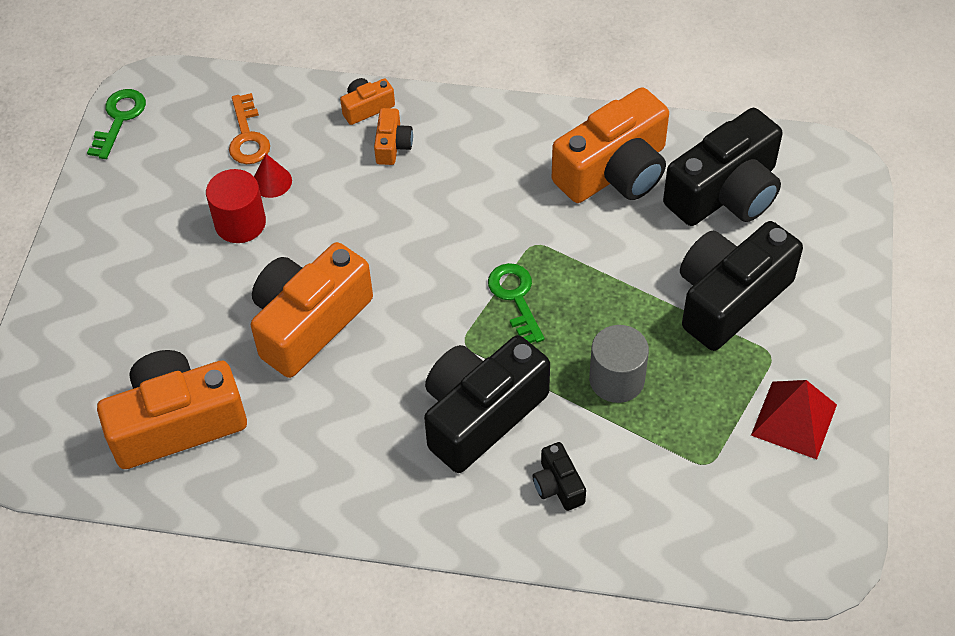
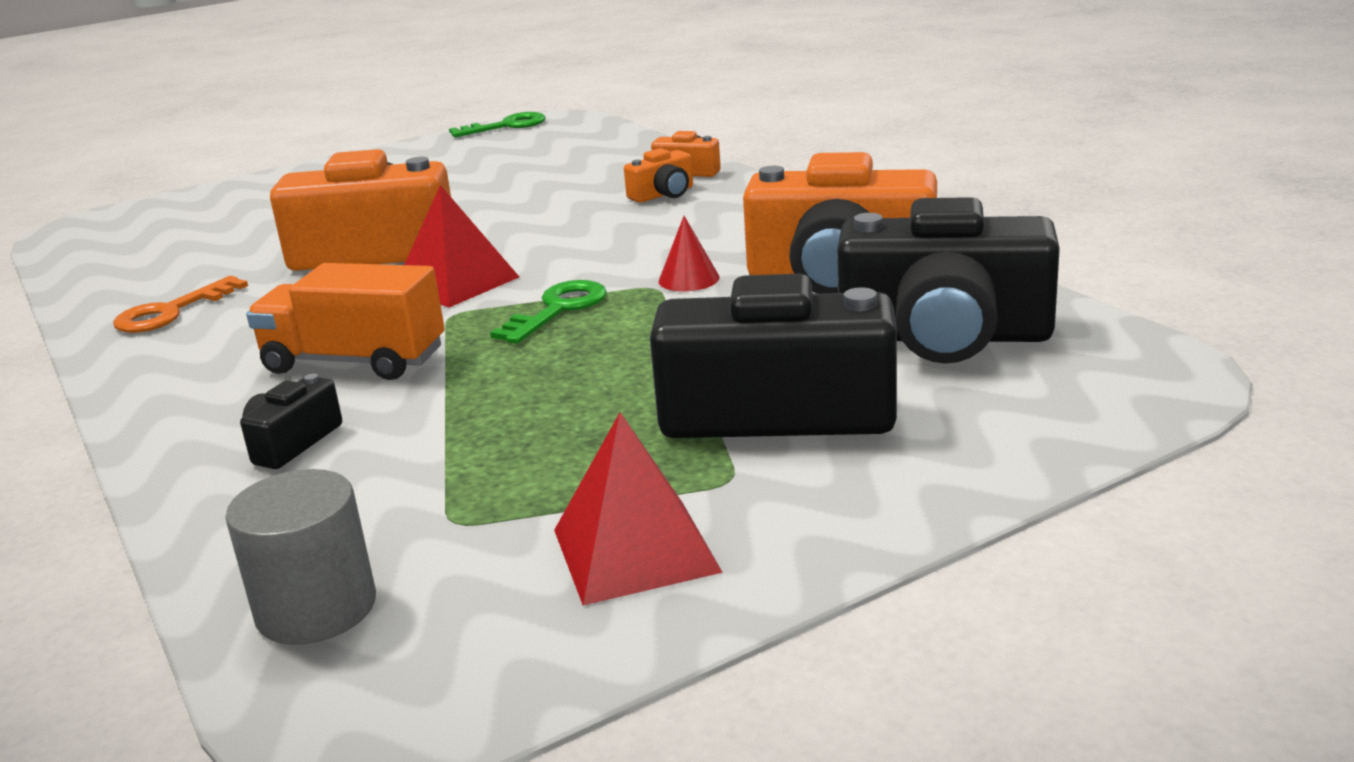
camera: 50 degrees right, 30 degrees down
(177, 423) = (176, 259): orange camera -> none
(240, 223) = (460, 190): red cylinder -> none
(247, 136) = (567, 157): orange key -> orange key (171, 312)
(272, 181) = (530, 180): red cone -> red cone (689, 279)
(416, 315) = (456, 282): none -> red pyramid
(480, 414) = (354, 361): black camera -> orange truck
(616, 379) = (519, 404): grey cylinder -> grey cylinder (316, 608)

